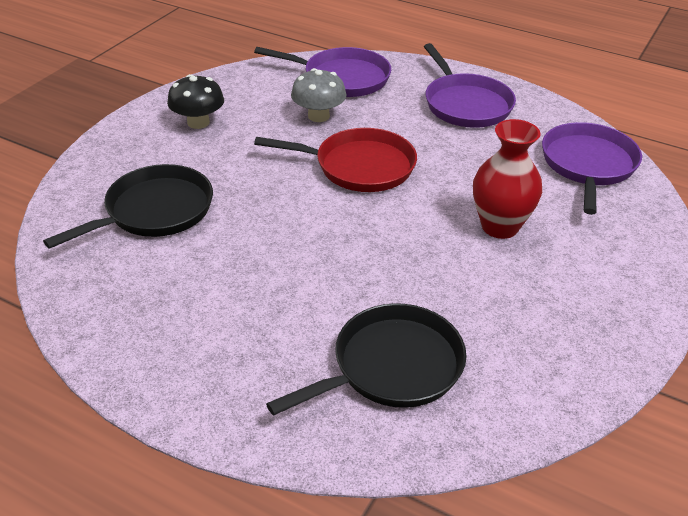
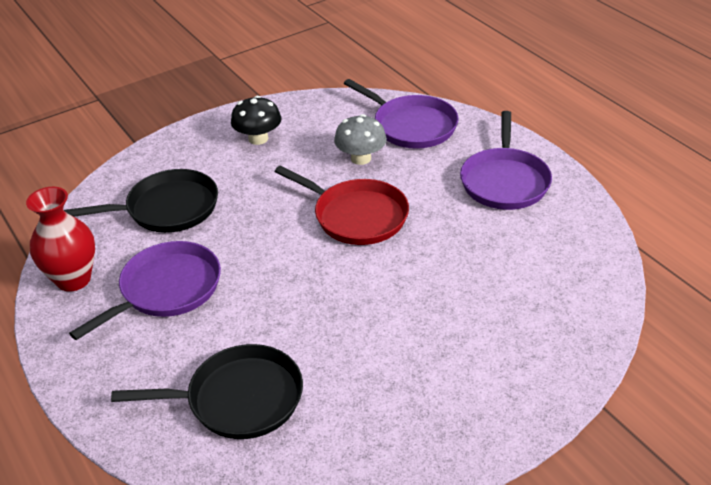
camera: 30 degrees right, 0 degrees up
(500, 226) = (431, 310): red vase -> red vase (73, 279)
(588, 165) = (571, 276): purple pan -> purple pan (167, 289)

